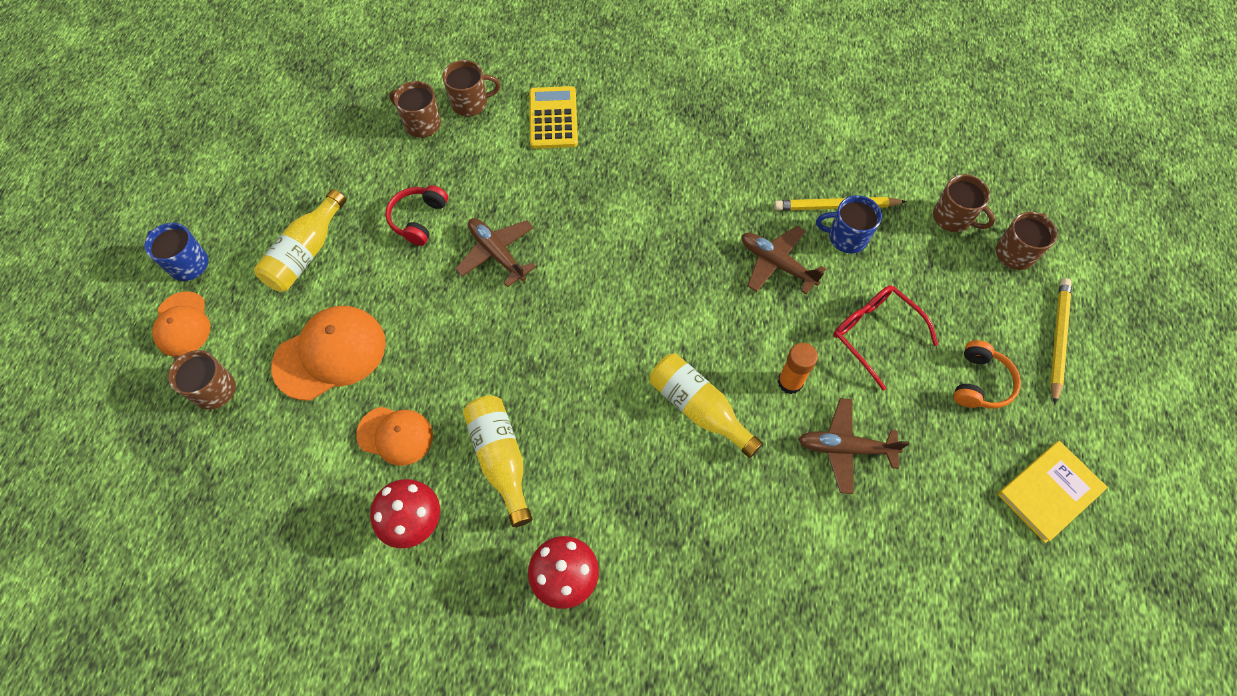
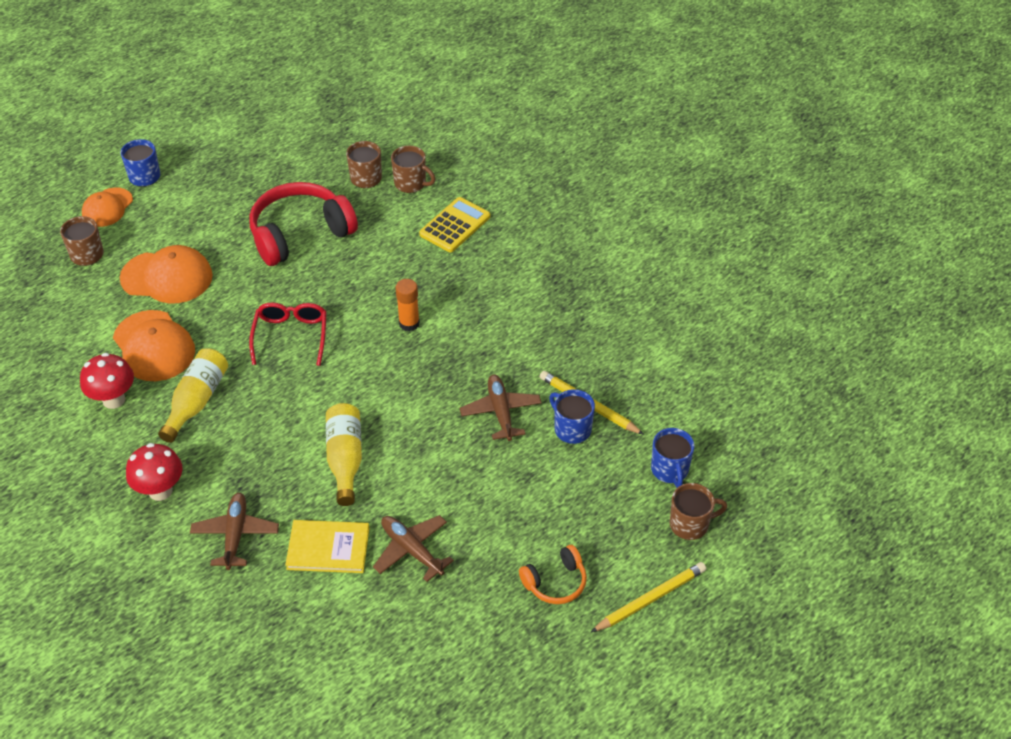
camera: 40 degrees right, 15 degrees down
(306, 253) = (214, 211): yellow bottle -> none
(395, 435) = (154, 346): orange cap -> orange cap, size x1.56
(418, 219) = (300, 234): red headphones -> red headphones, size x1.96
(497, 254) = (324, 285): brown plane -> brown plane (235, 534)
(790, 382) = (422, 487): orange glue stick -> orange glue stick (409, 323)
(874, 334) = (516, 500): red glasses -> red glasses (291, 336)
(953, 218) = (670, 470): brown mug -> blue mug
(1049, 492) = (520, 680): yellow book -> yellow book (328, 548)

